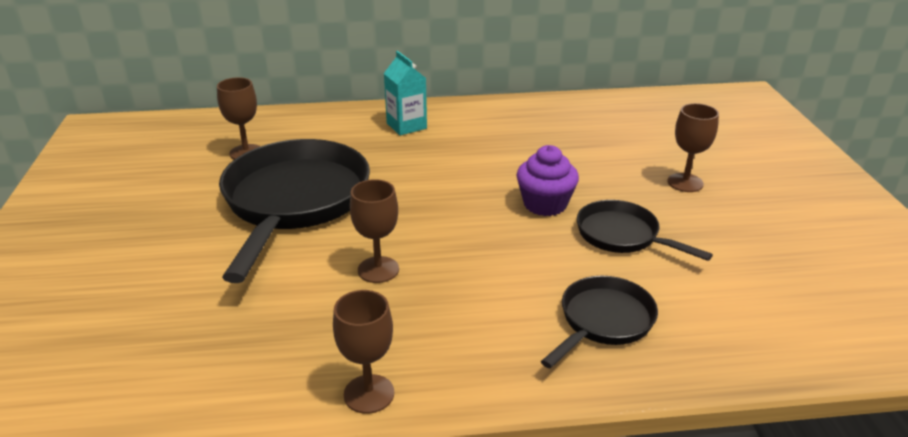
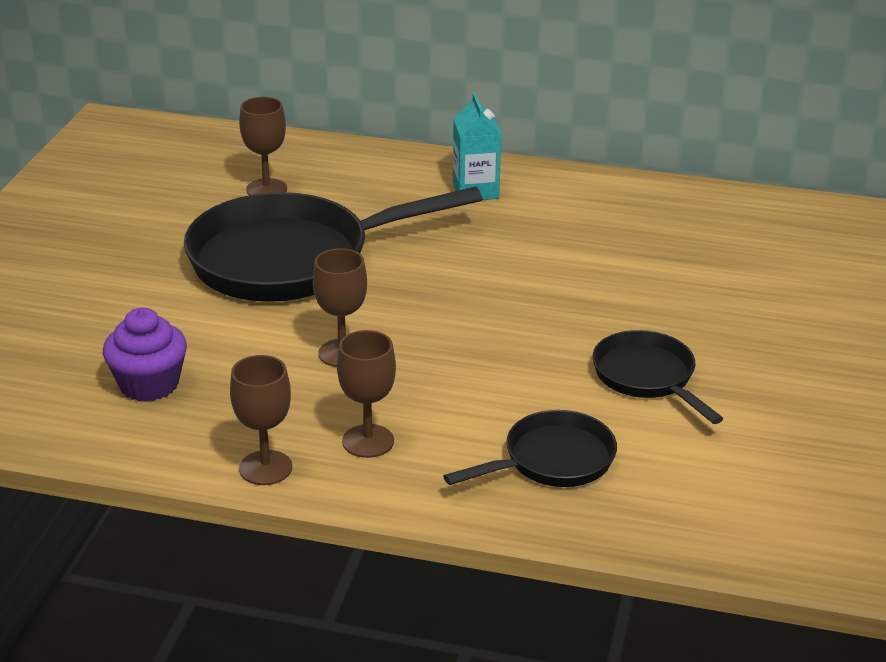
camera: 20 degrees right, 0 degrees up
(294, 202) = (291, 260): black pan -> black pan turned 135 degrees counterclockwise
(545, 204) = (581, 322): purple cupcake -> purple cupcake (149, 384)
(685, 182) = (782, 333): brown goblet -> brown goblet (368, 441)

